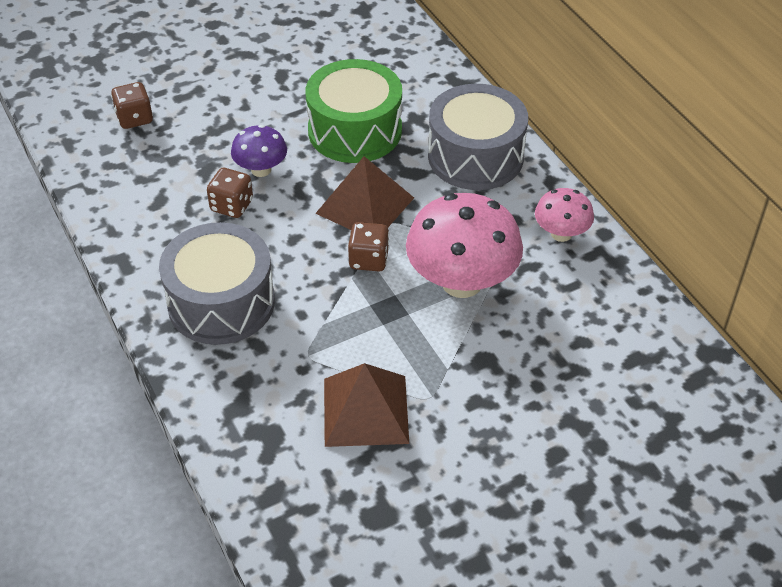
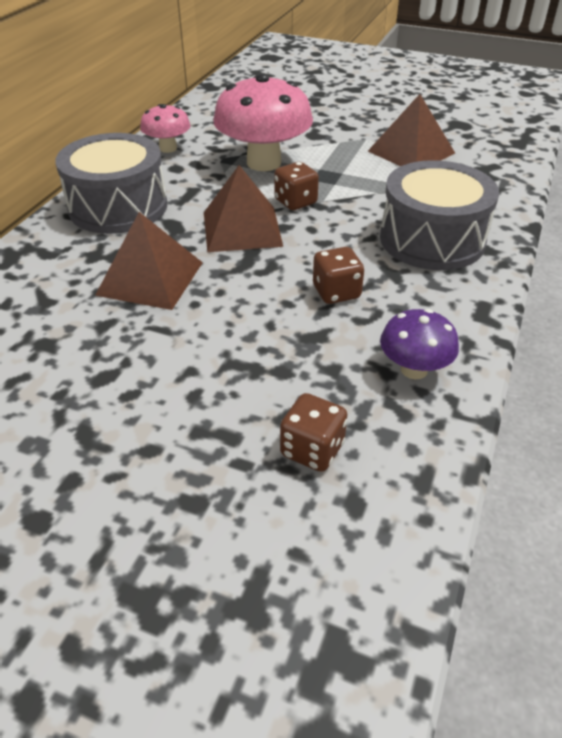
camera: 130 degrees left, 5 degrees down
(261, 170) = (271, 302): purple mushroom -> purple mushroom (414, 369)
(355, 130) = (150, 278): green drum -> brown pyramid

